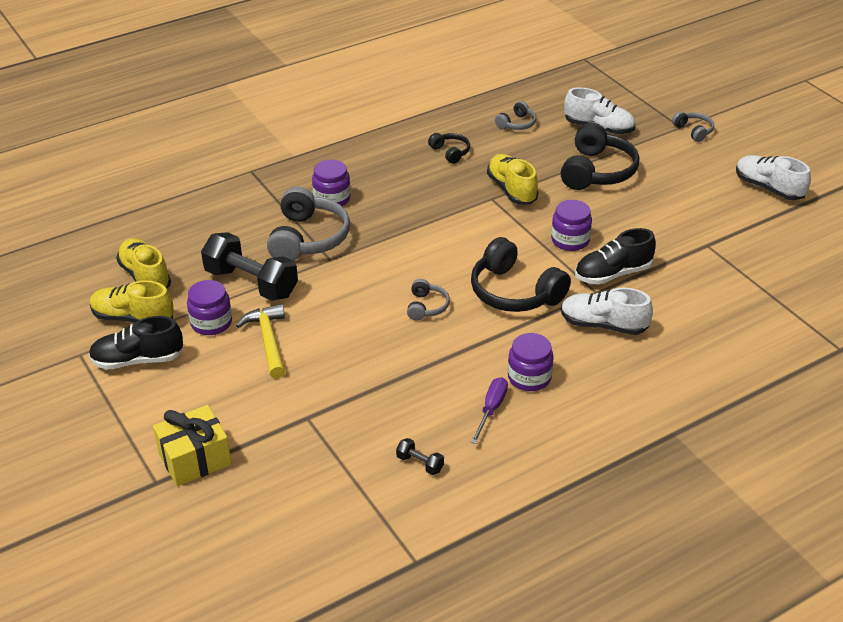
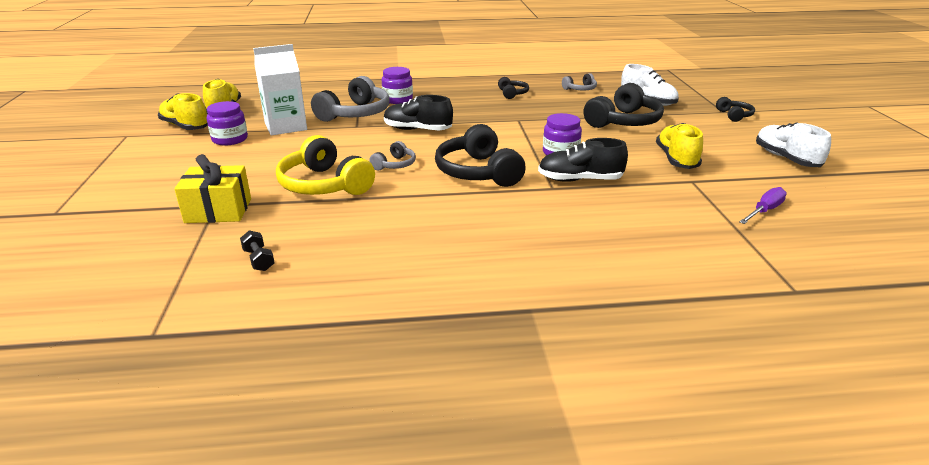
camera: 25 degrees right, 10 degrees down
(138, 360) = (155, 146): black shoe -> black shoe (417, 130)
(195, 459) = (101, 207): yellow gift -> yellow gift (218, 210)
(251, 283) = (285, 126): black dumbbell -> white carton
(268, 341) = (253, 157): yellow hammer -> none
(385, 356) = (324, 185): none -> yellow headphones
(491, 409) = (368, 240): purple screwdriver -> purple screwdriver (764, 211)
(512, 190) = (540, 118): yellow shoe -> yellow shoe (676, 159)
(529, 377) = (428, 227): purple jar -> none
(603, 325) = (537, 210): white shoe -> none
(693, 131) = (734, 115): grey headphones -> black headphones

